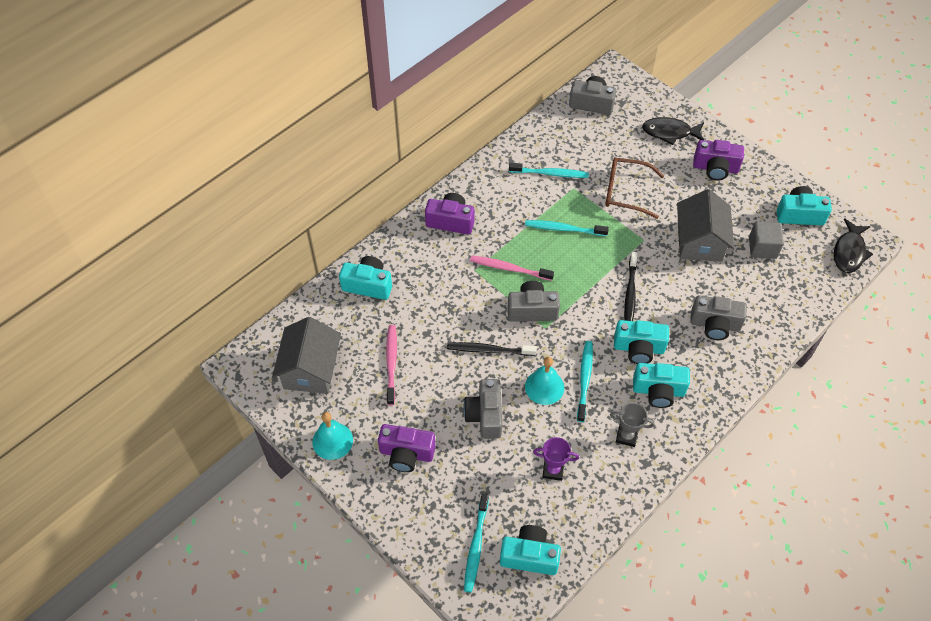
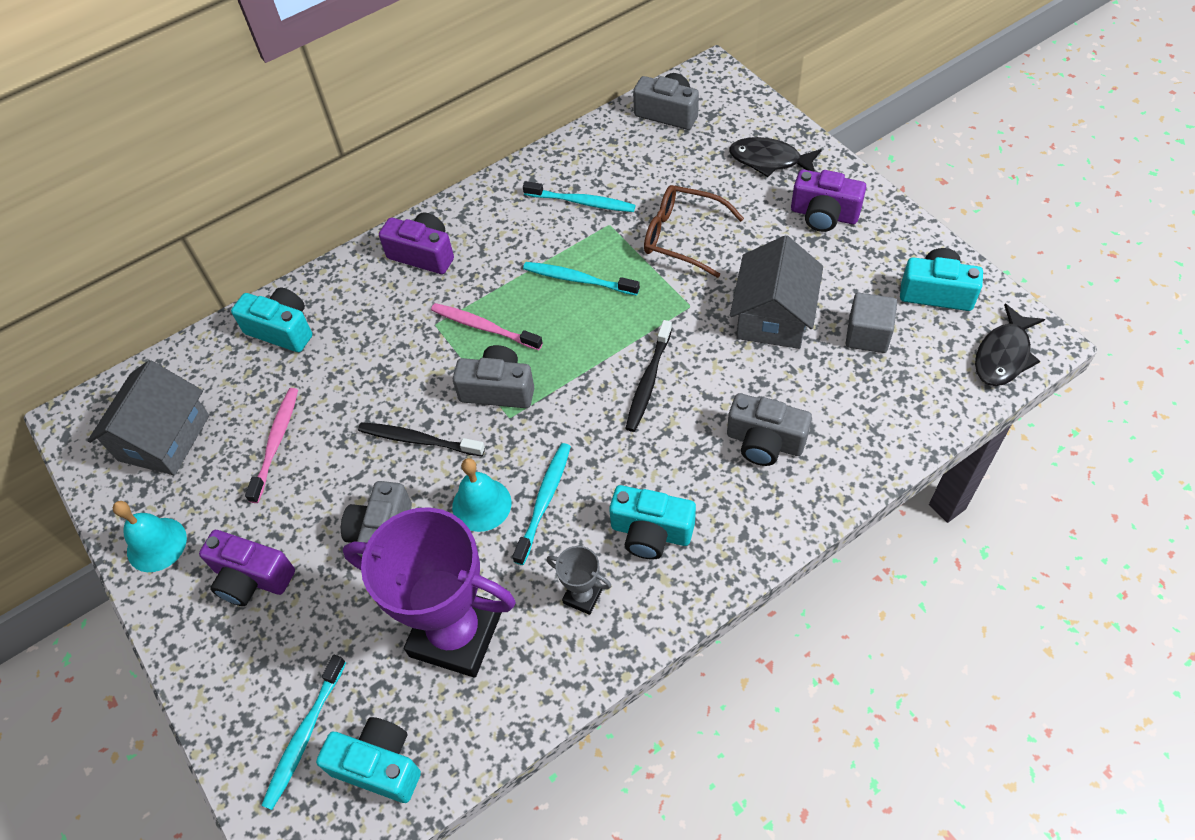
camera: 15 degrees right, 0 degrees up
(553, 470) = (456, 633): purple trophy -> purple trophy, size x2.38
(639, 348) = (639, 464): turquoise camera -> none

